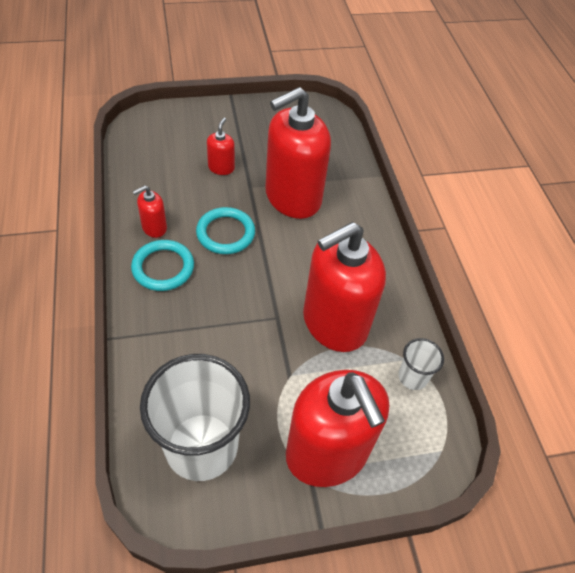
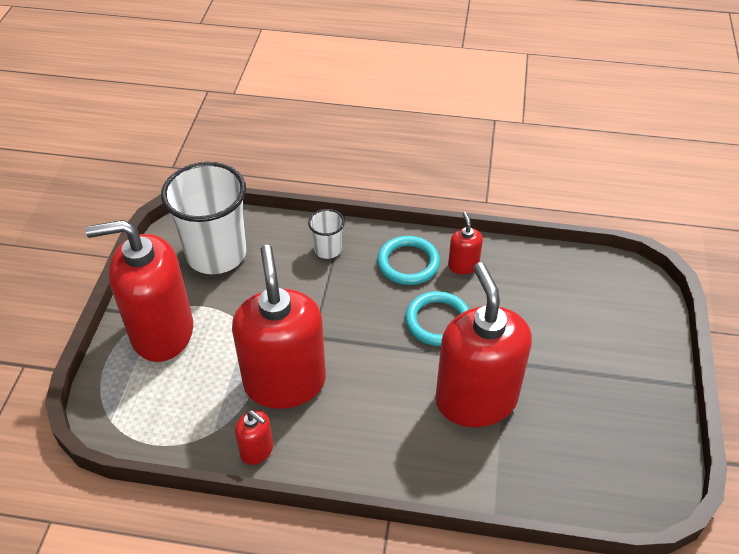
camera: 115 degrees right, 5 degrees down
(221, 168) = (544, 341): red soap dispenser -> red soap dispenser (257, 450)
(412, 377) = (192, 428): white cup -> white cup (327, 249)

